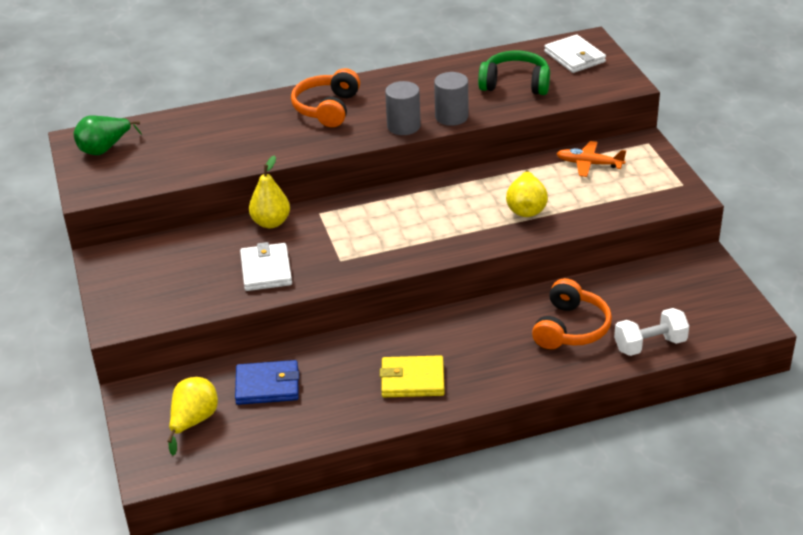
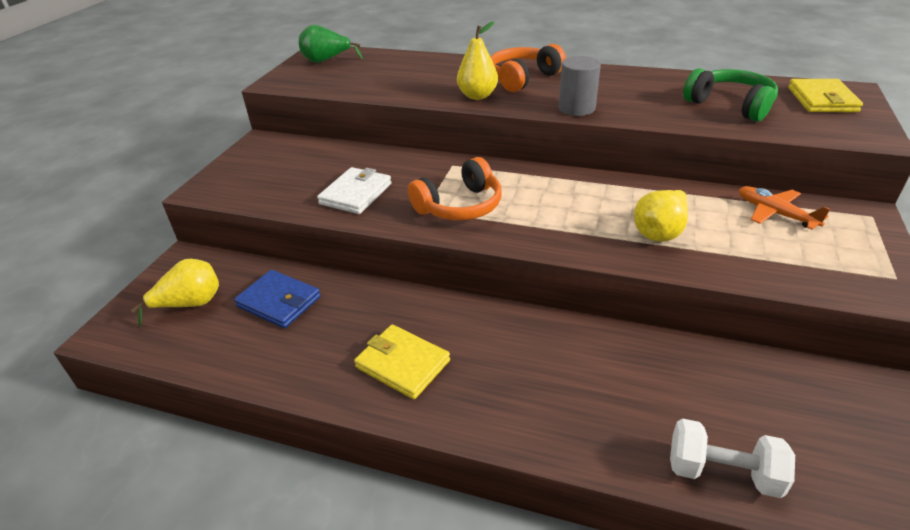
camera: 35 degrees right, 0 degrees up
(271, 222) = (405, 159): yellow pear -> yellow pear (477, 96)
(451, 117) = (633, 113): grey cylinder -> none
(570, 328) = (628, 393): orange headphones -> orange headphones (460, 206)
(574, 57) = (822, 99): white wallet -> yellow wallet

